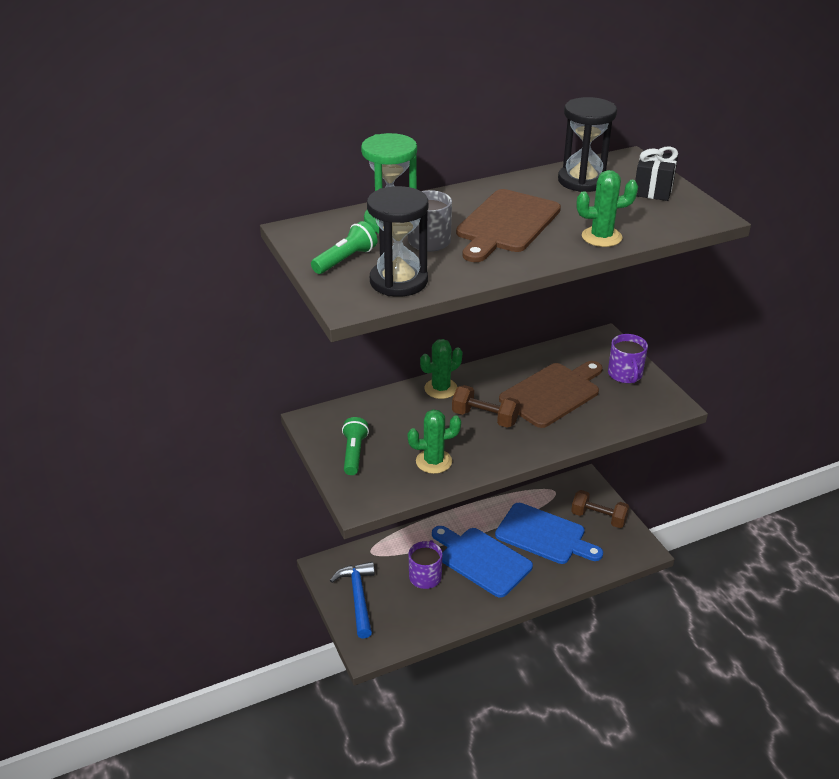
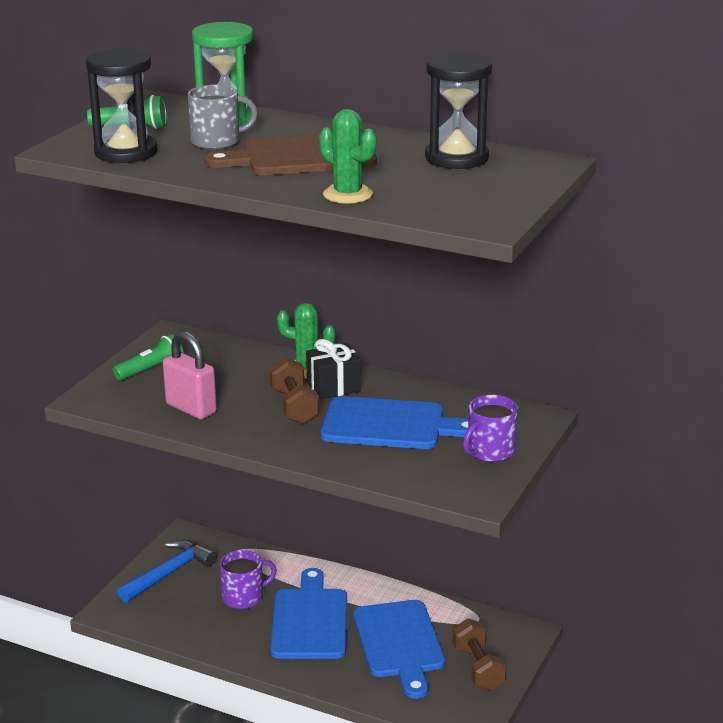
camera: 50 degrees right, 10 degrees down
(434, 461) = (191, 408): green cactus -> pink padlock
(552, 393) = (389, 425): brown cutting board -> blue cutting board
(653, 190) = (499, 188): black gift -> black gift (333, 387)

